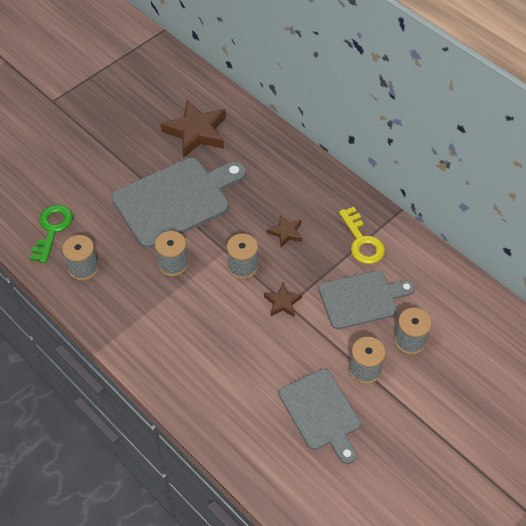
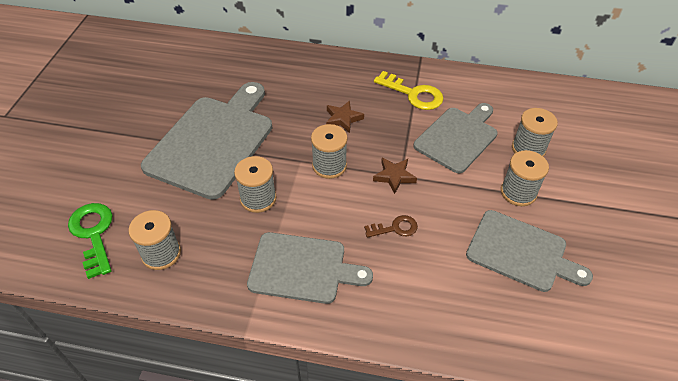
camera: 35 degrees left, 5 degrees down
(163, 332) = (302, 268): none -> grey cutting board
(196, 132) = (186, 78): brown star -> none
(248, 341) = (395, 228): none -> brown key

